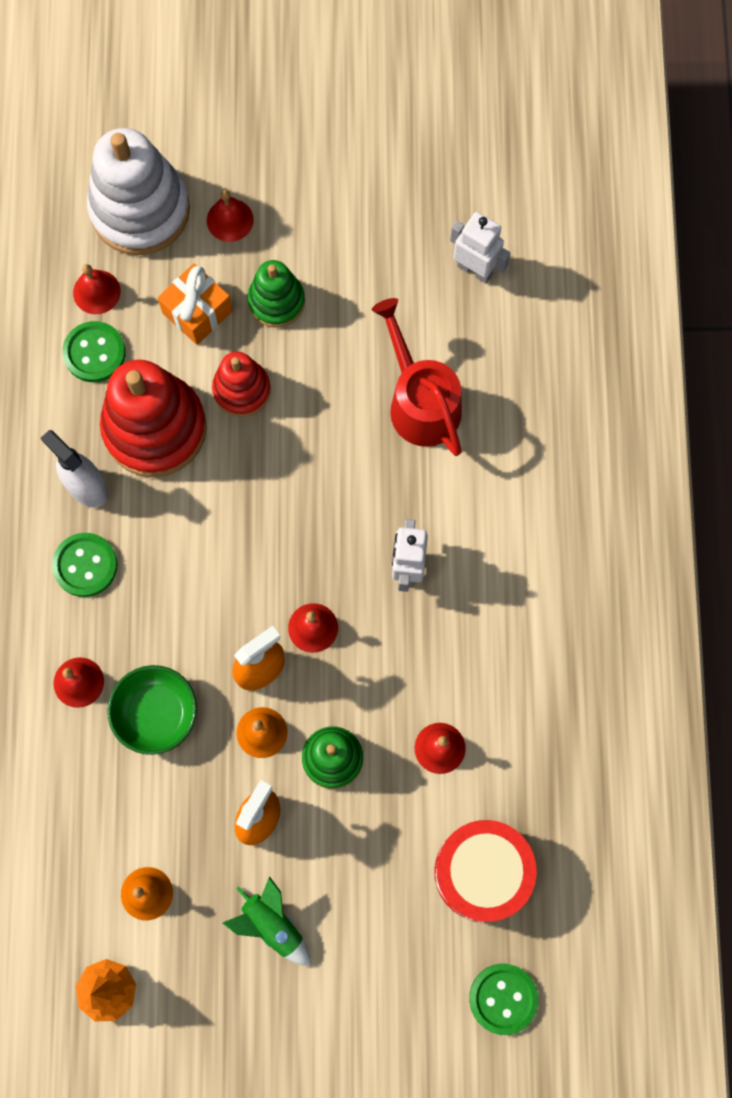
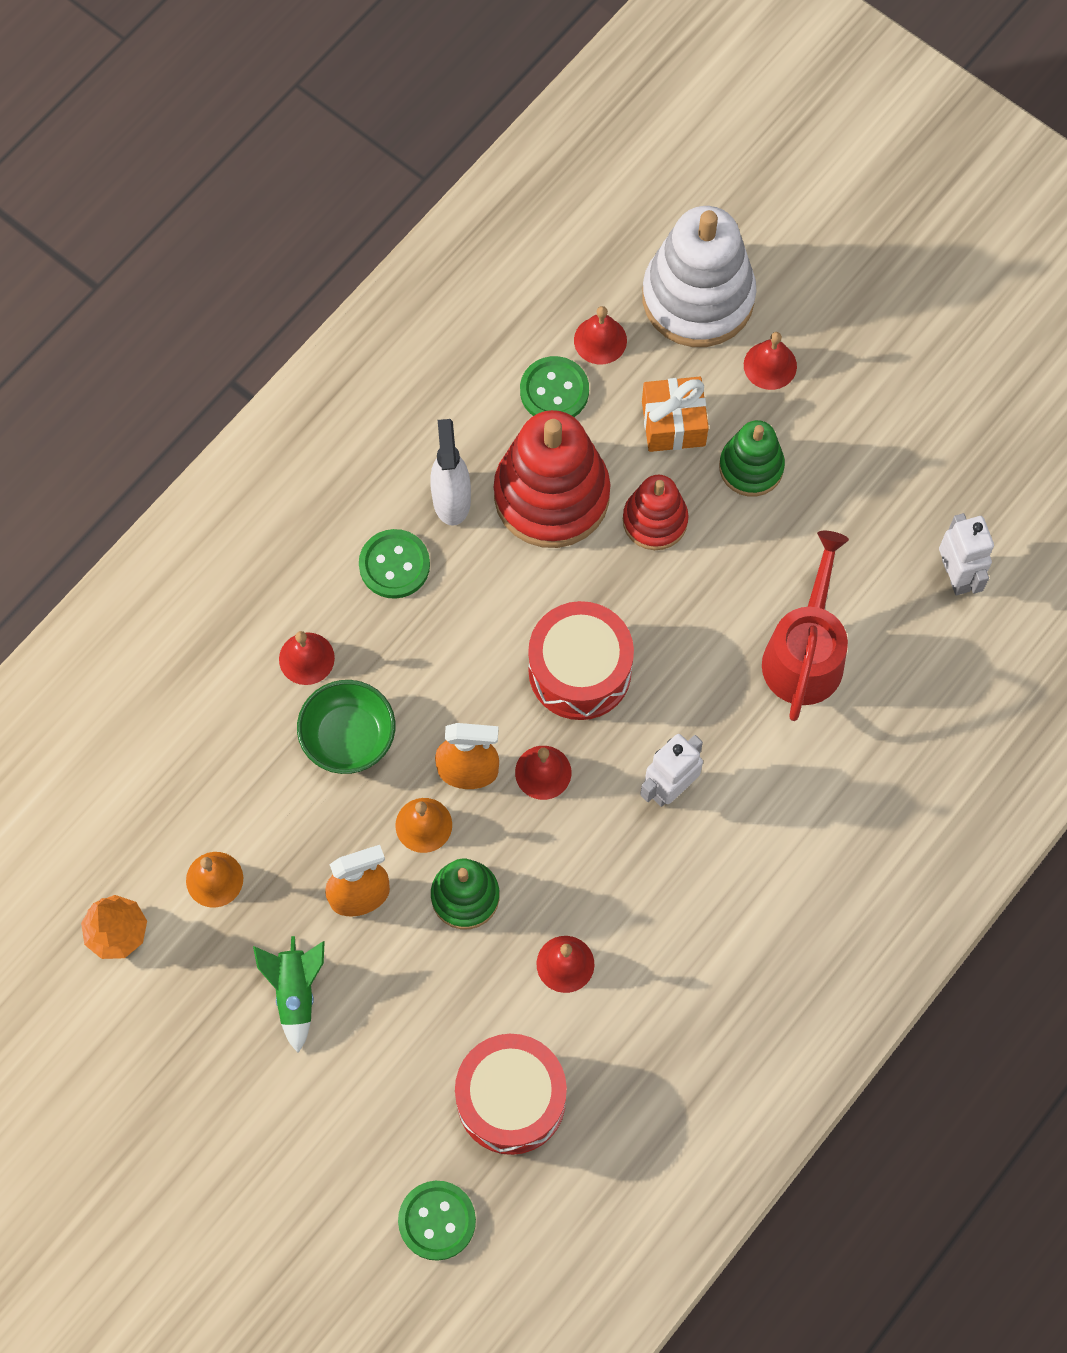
camera: 40 degrees right, 5 degrees down
(278, 536) = (580, 671): none -> red drum

